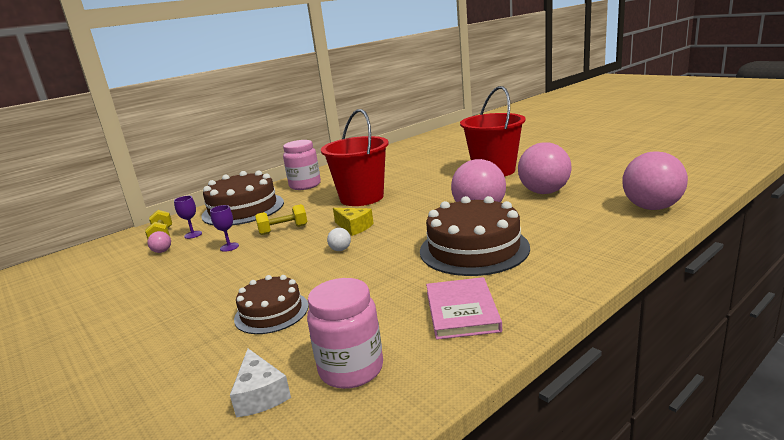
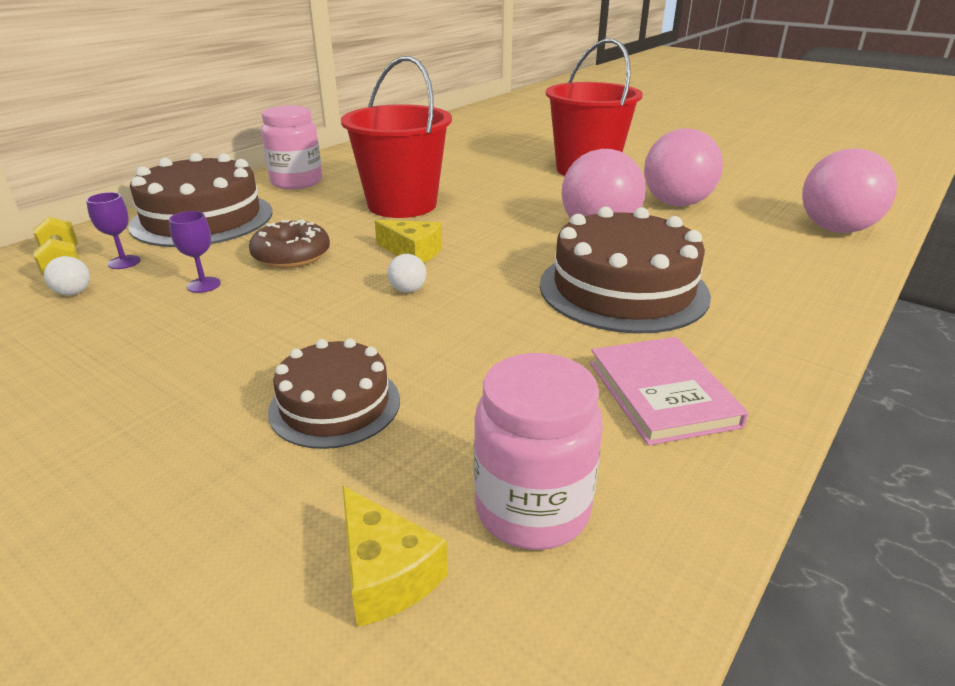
camera: 15 degrees left, 10 degrees up
(162, 251) = (73, 293): pink ball -> white ball
(260, 395) = (385, 573): white cheese -> yellow cheese
(283, 230) = (291, 255): yellow dumbbell -> brown donut

